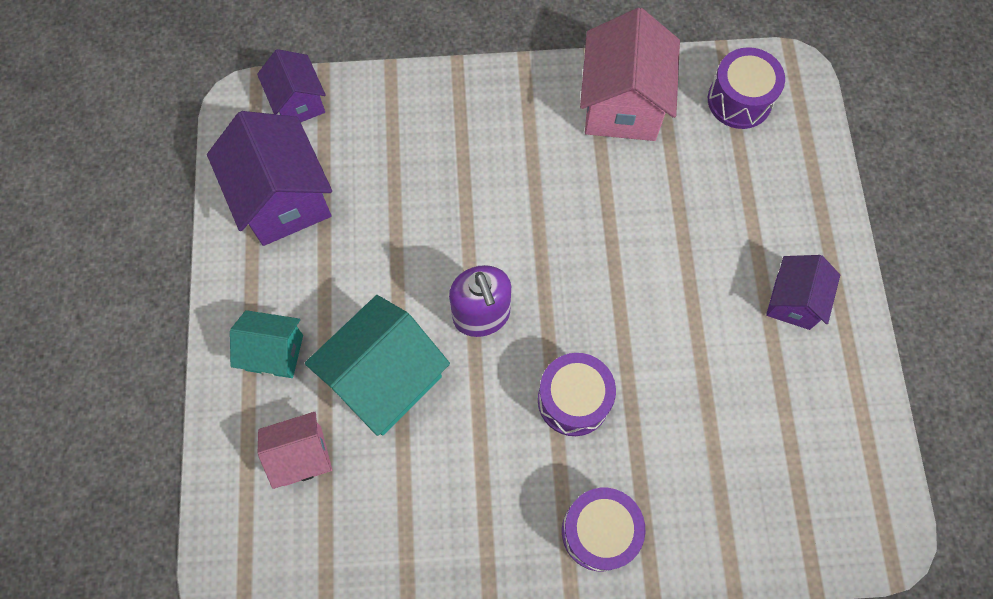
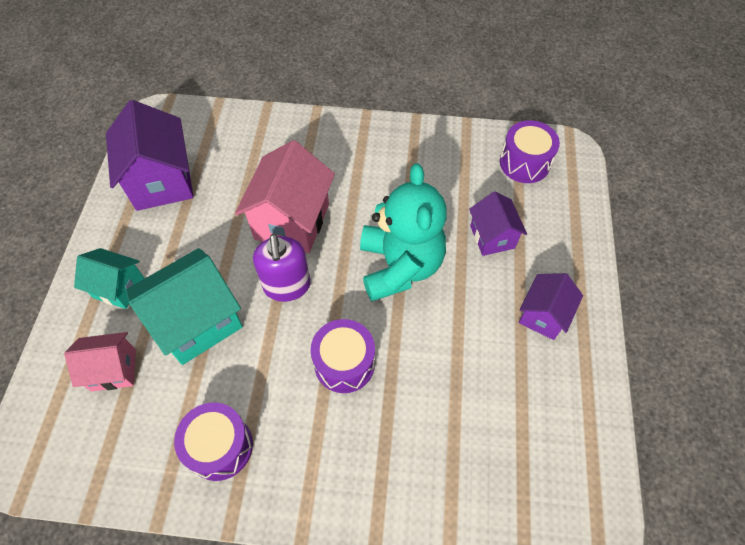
camera: 10 degrees right, 10 degrees down
(298, 103) = (194, 120): purple house -> purple house (492, 237)
(599, 532) = (340, 477): purple drum -> purple drum (220, 446)
(612, 267) = (400, 266): none -> turquoise teddy bear
(622, 105) = (433, 154): pink house -> pink house (292, 221)

